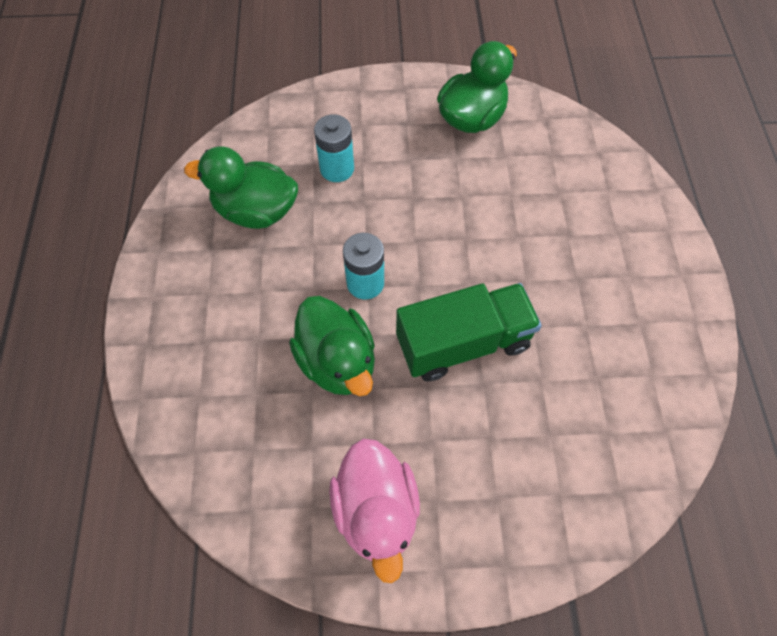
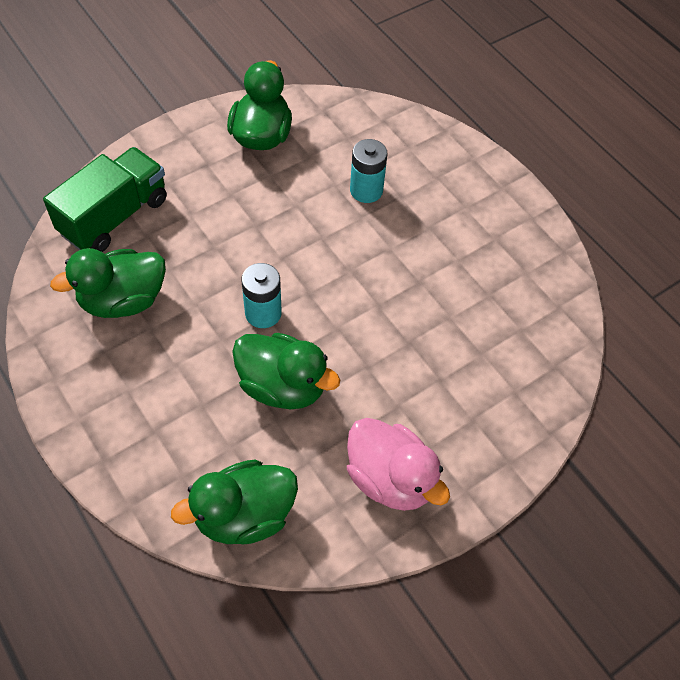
camera: 35 degrees left, 5 degrees down
(224, 464) = (244, 515): none -> green duck
(337, 169) = (172, 231): turquoise battery -> turquoise battery (366, 190)
(463, 343) = (374, 320): green truck -> green truck (114, 216)

